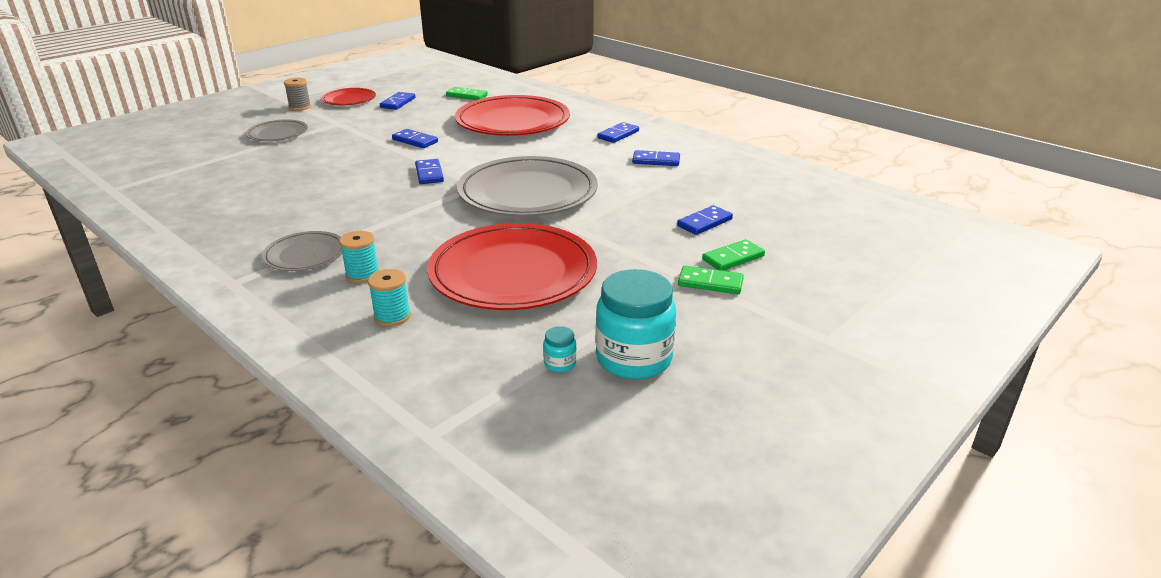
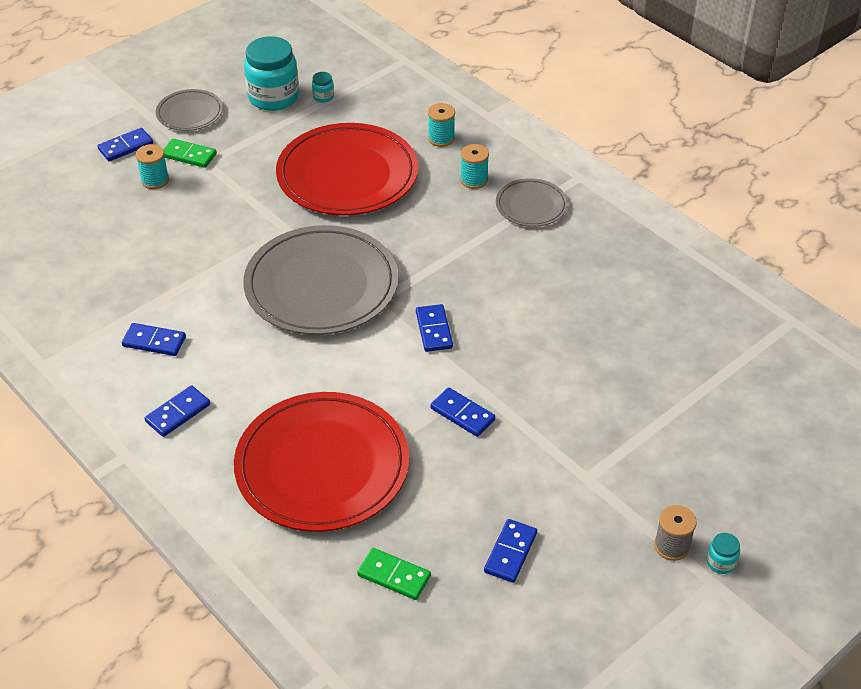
camera: 175 degrees left, 15 degrees up
(274, 104) = (721, 562): none -> turquoise jar
(278, 134) = (664, 449): grey plate -> grey plate (190, 113)
(349, 100) = (598, 573): red plate -> none
(704, 222) = (155, 226): blue domino -> blue domino (126, 147)
(733, 258) = (155, 180): green domino -> turquoise spool

